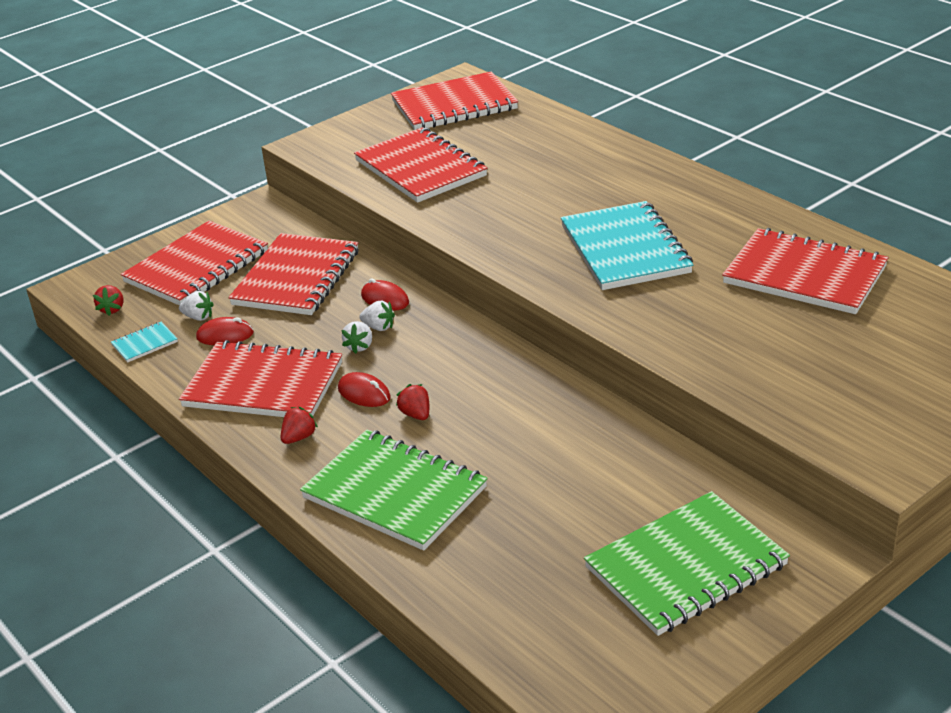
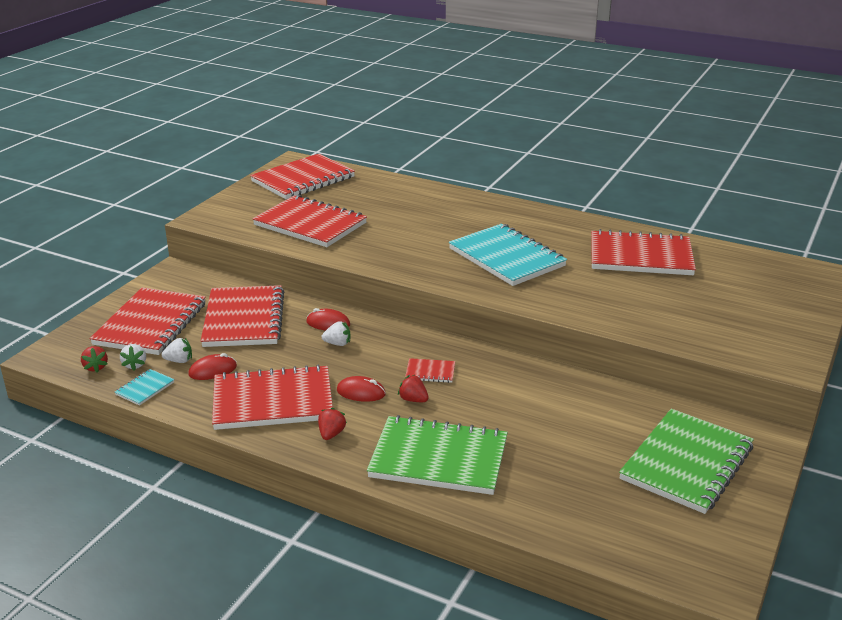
camera: 25 degrees left, 5 degrees down
(359, 346) = (332, 359): white strawberry -> white strawberry (135, 365)
(459, 383) = (430, 372): none -> red notebook

